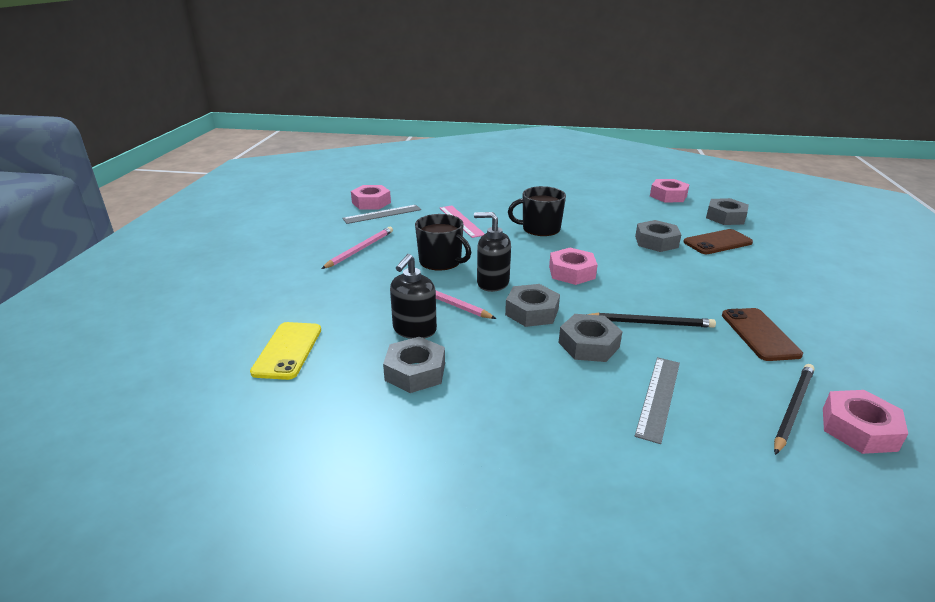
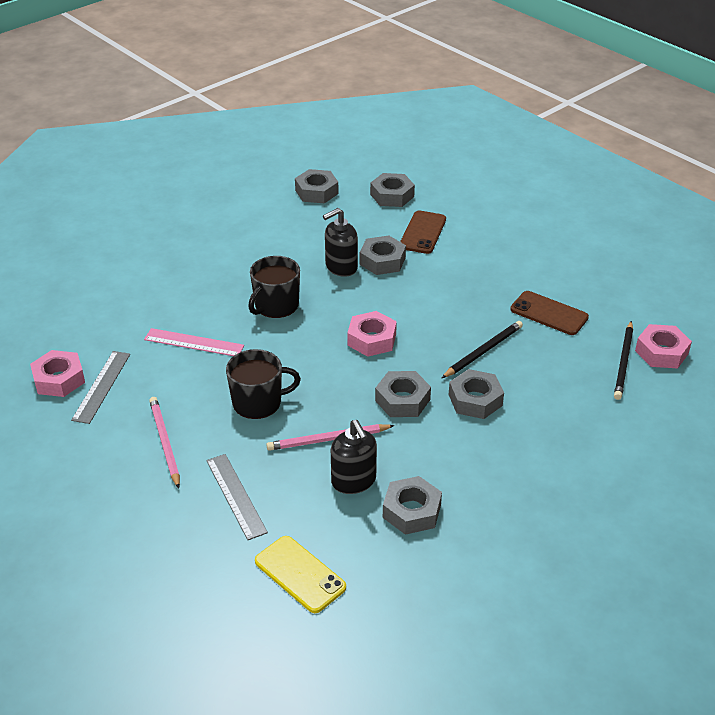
camera: 50 degrees left, 10 degrees up
(492, 283) = (334, 394): black soap dispenser -> black soap dispenser (341, 267)
(659, 397) = (560, 409): grey ruler -> grey ruler (236, 496)
(668, 196) = (316, 192): pink nut -> grey nut
(792, 408) = (623, 362): black pencil -> black pencil turned 150 degrees counterclockwise

